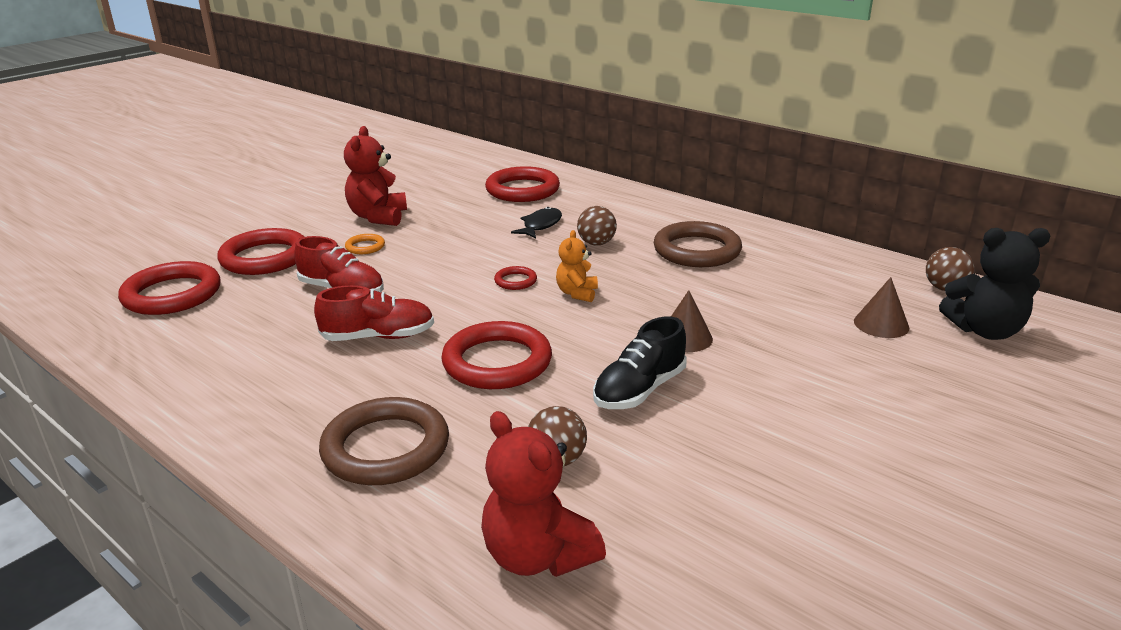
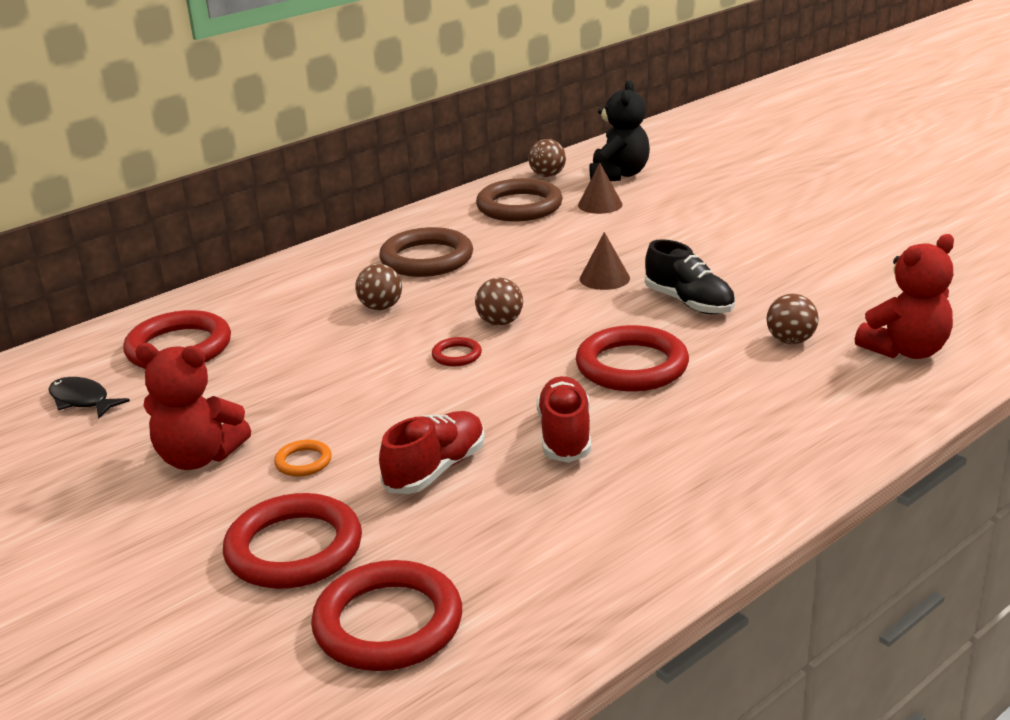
camera: 80 degrees left, 0 degrees up
(386, 448) = (776, 419): brown ring -> brown ring (519, 206)
(540, 225) = (309, 338): black fish -> black fish (82, 400)
(577, 293) = (500, 322): orange teddy bear -> brown ball

